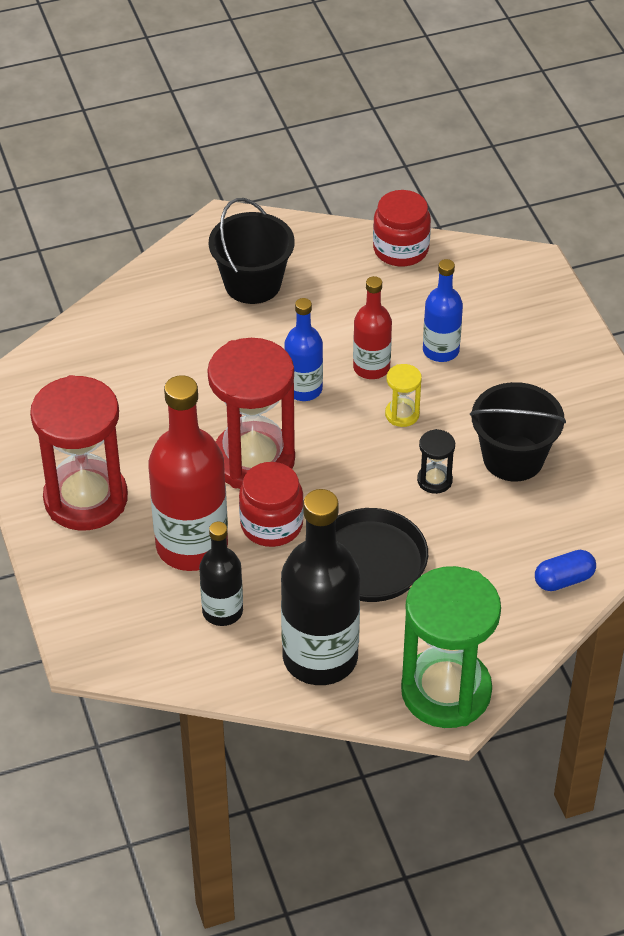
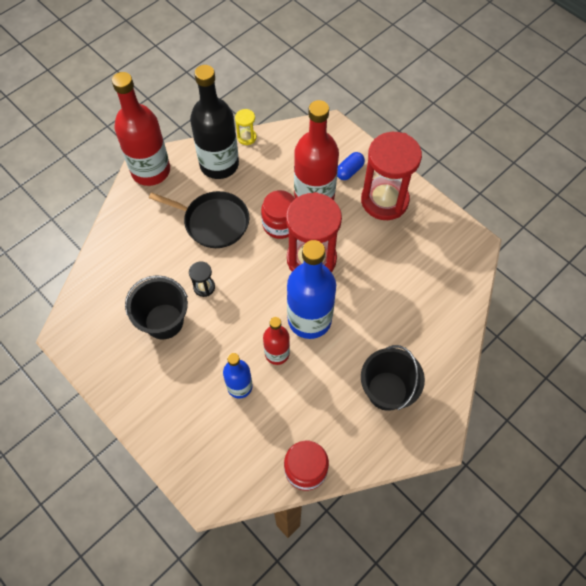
camera: 155 degrees right, 15 degrees up
(222, 611) = (278, 169): black bottle -> none
(303, 389) = (309, 319): blue bottle -> blue bottle, size x1.81
(402, 414) = (242, 325): yellow hourglass -> yellow hourglass (247, 137)
(446, 691) = (151, 171): green hourglass -> red bottle
(563, 580) = (110, 253): blue capsule -> blue capsule (349, 171)

